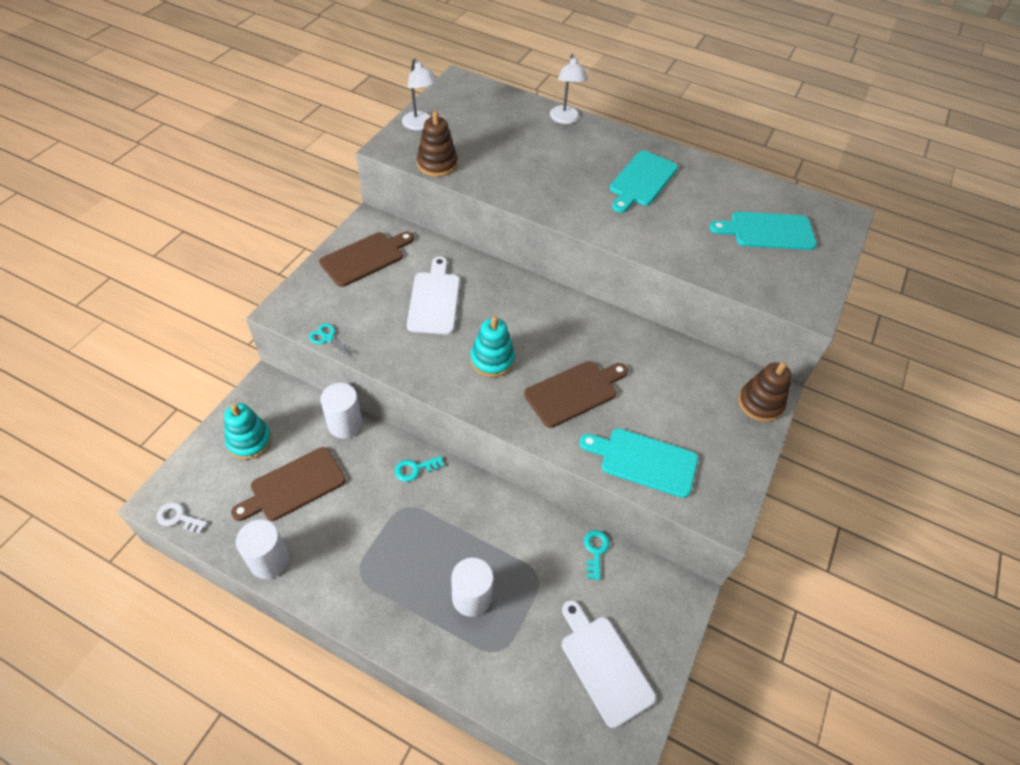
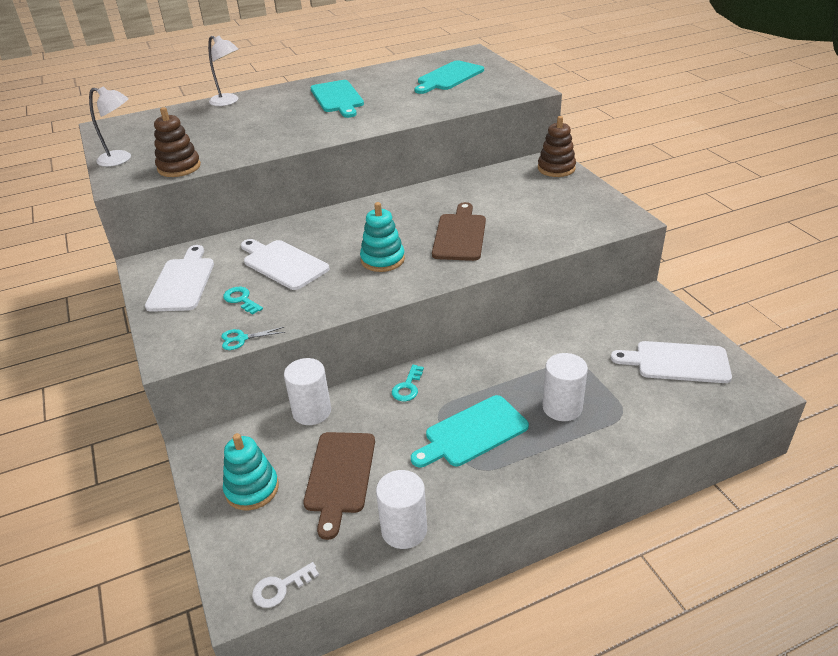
camera: 45 degrees left, 15 degrees down
(365, 258) = (182, 282): brown cutting board -> white cutting board
(595, 551) = (579, 323): turquoise key -> turquoise key (241, 299)
(644, 461) = (553, 231): turquoise cutting board -> turquoise cutting board (472, 433)

